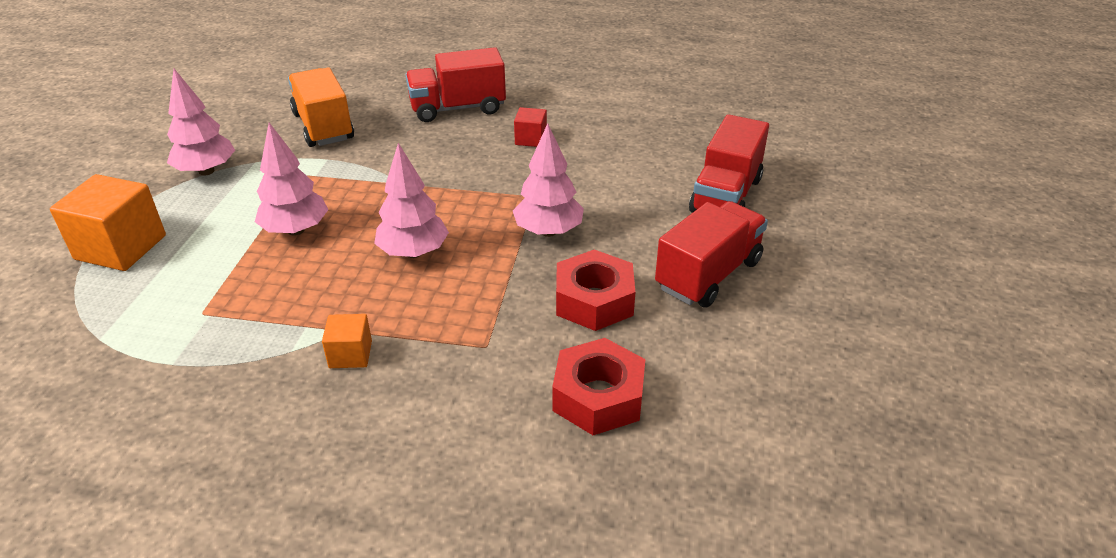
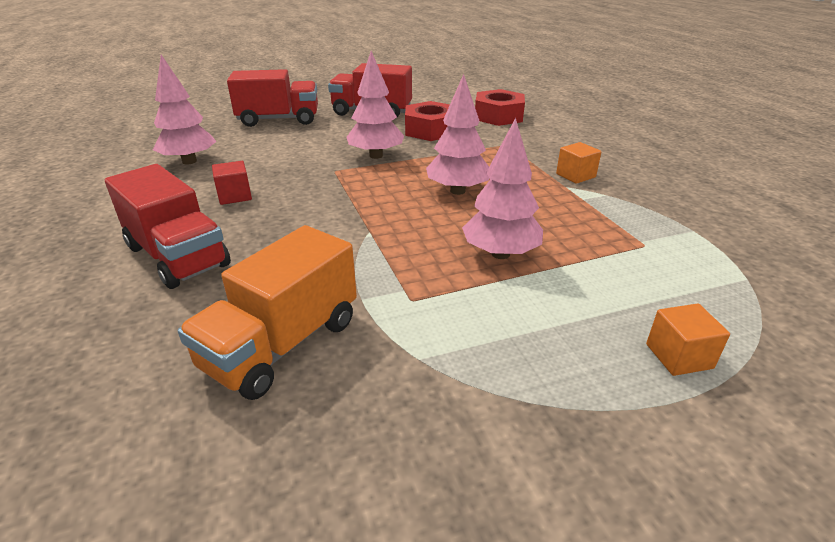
camera: 120 degrees left, 5 degrees down
(121, 247) = (679, 356): orange cube -> orange cube, size x0.52
(206, 171) = (483, 393): pink tree -> pink tree (189, 161)

